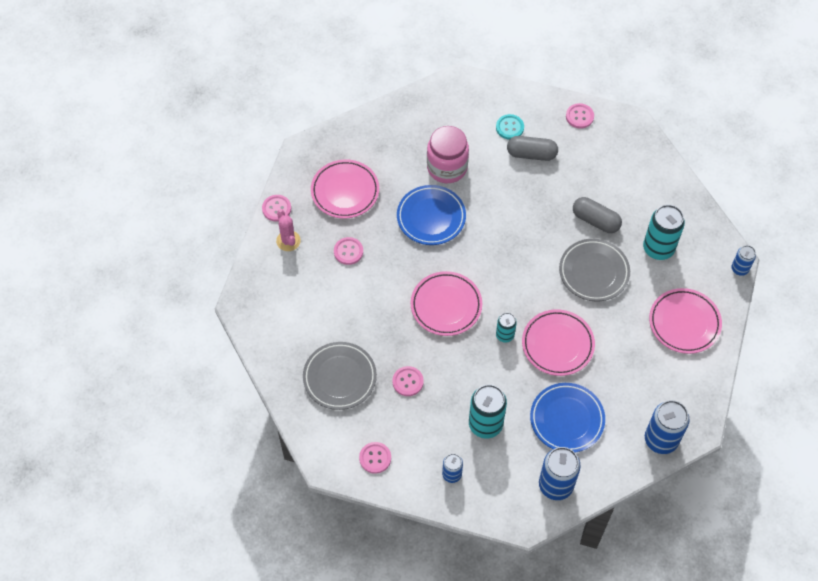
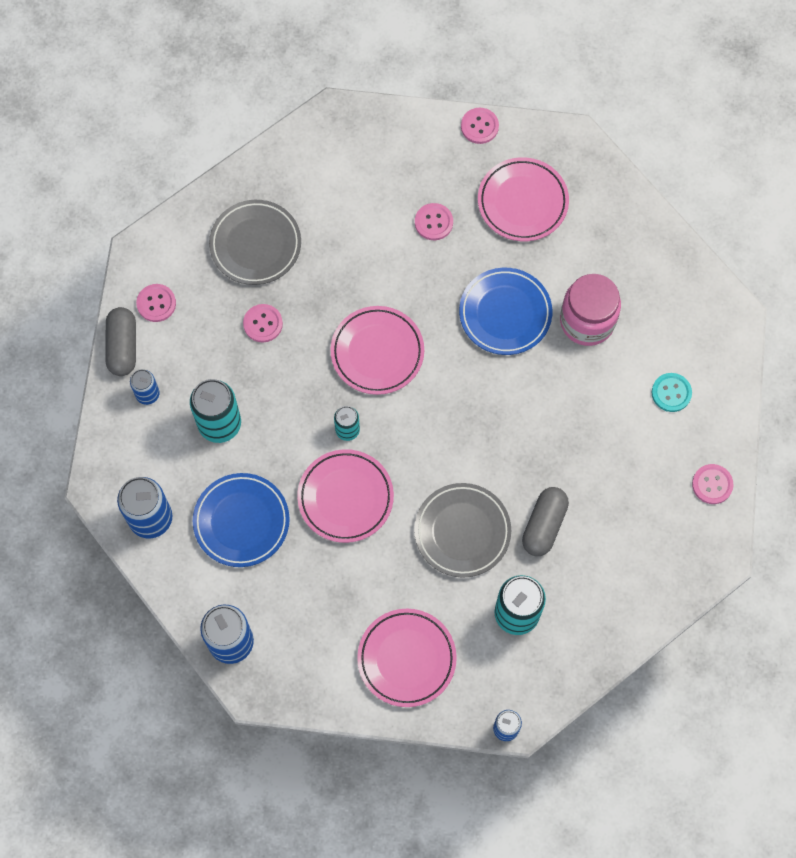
camera: 80 degrees right, 10 degrees up
(288, 241) = (435, 149): pink cactus -> none
(531, 154) = (634, 427): grey capsule -> grey capsule (123, 346)

